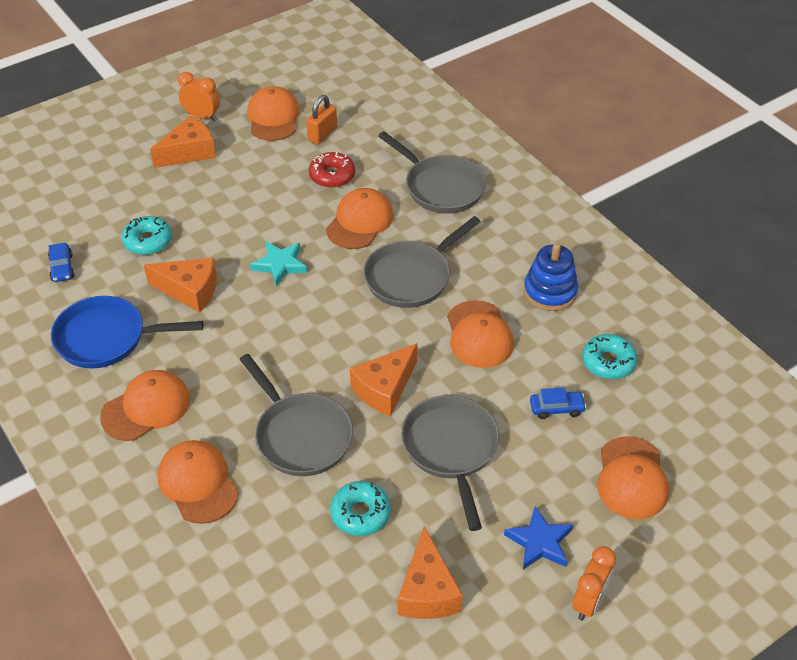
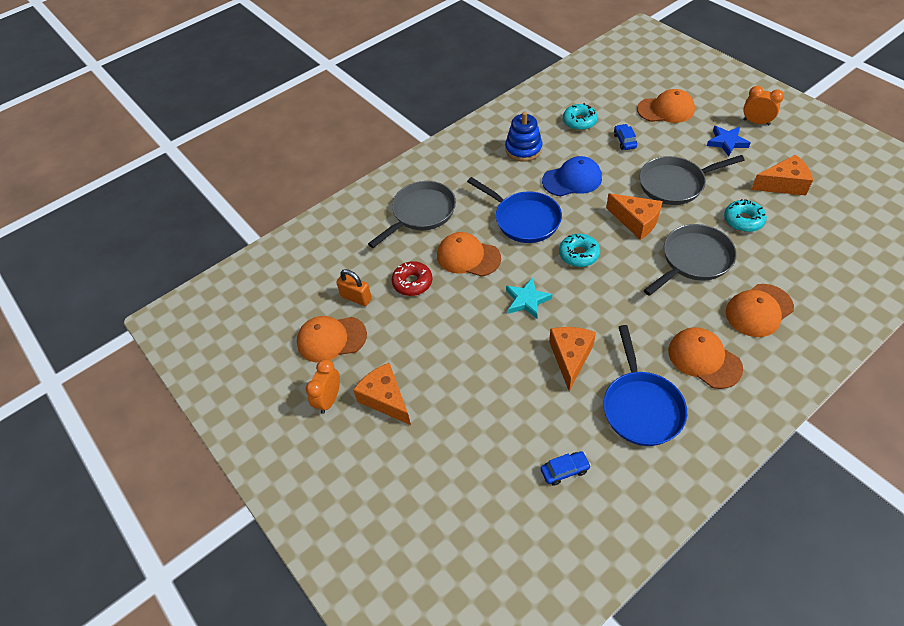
camera: 90 degrees left, 5 degrees up
(148, 241) = (515, 404): turquoise donut -> turquoise donut (579, 254)
(411, 277) = (523, 219): grey pan -> blue pan
(479, 334) = (572, 179): orange cap -> blue cap

